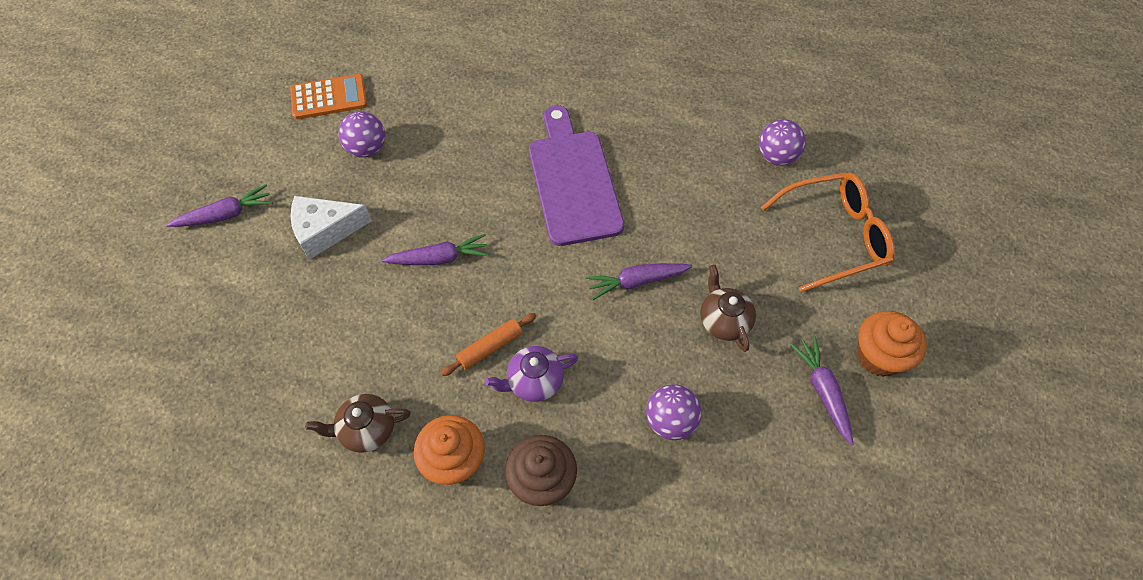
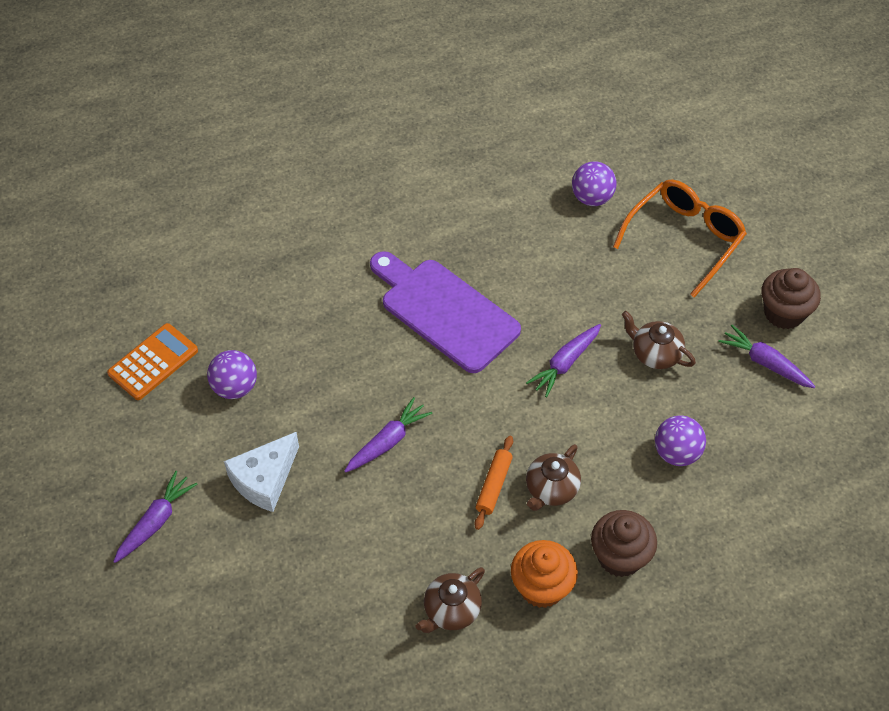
camera: 35 degrees left, 5 degrees down
(534, 381) = (551, 489): purple teapot -> brown teapot
(879, 356) = (784, 313): orange cupcake -> brown cupcake

